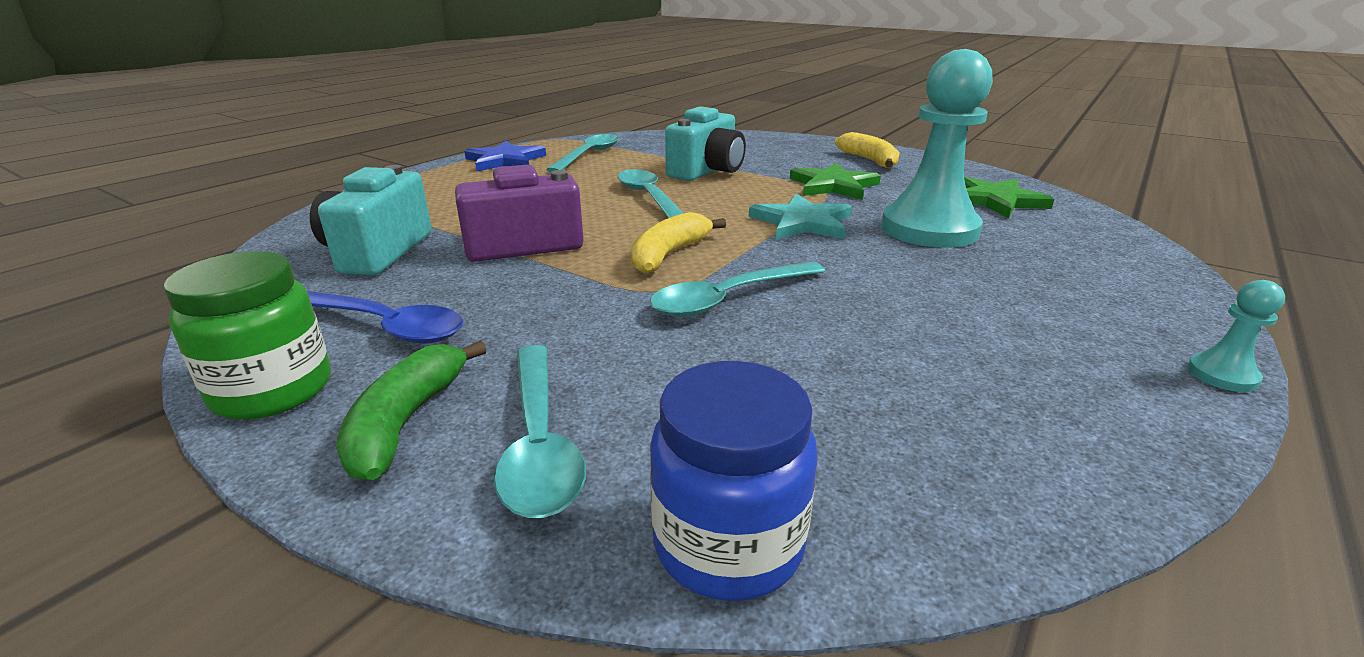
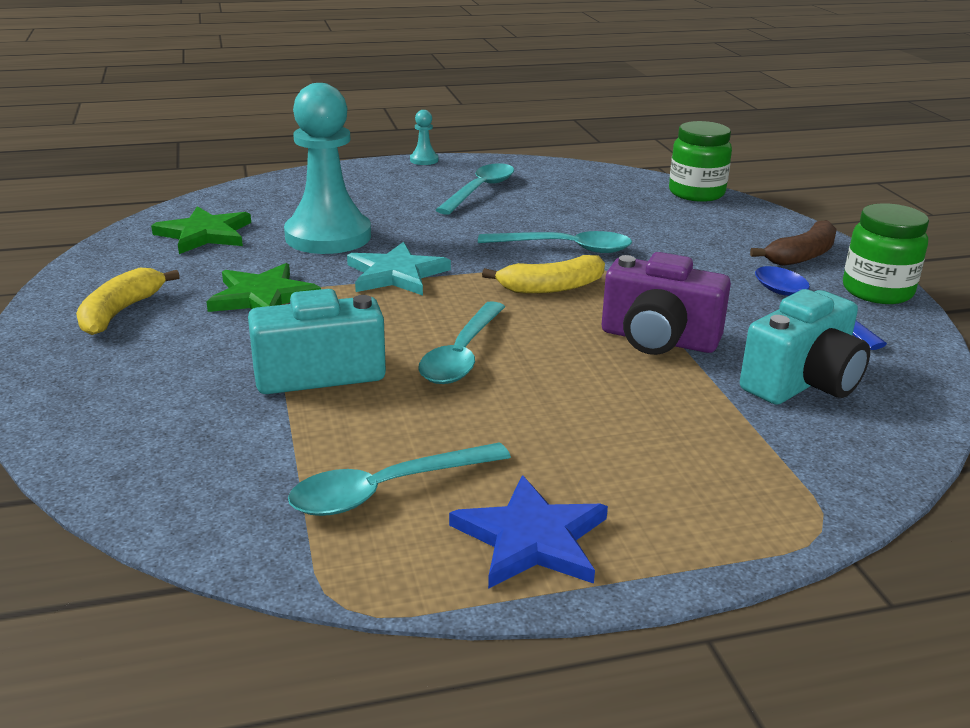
camera: 140 degrees left, 0 degrees up
(406, 422) = (802, 256): green banana -> brown banana
(539, 443) = (742, 231): turquoise spoon -> turquoise spoon (480, 190)
(728, 544) = (696, 193): blue jar -> green jar

